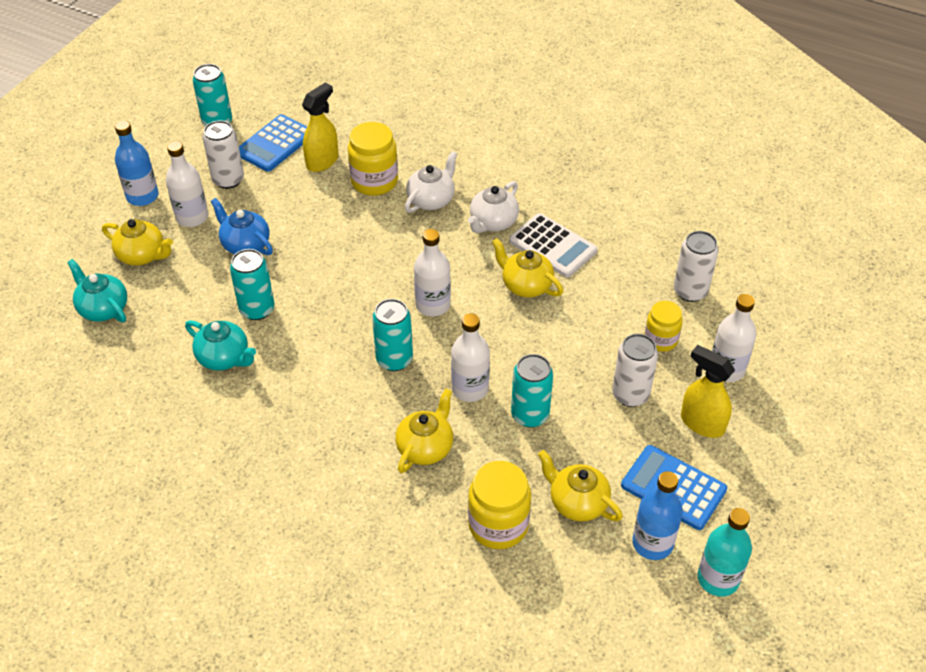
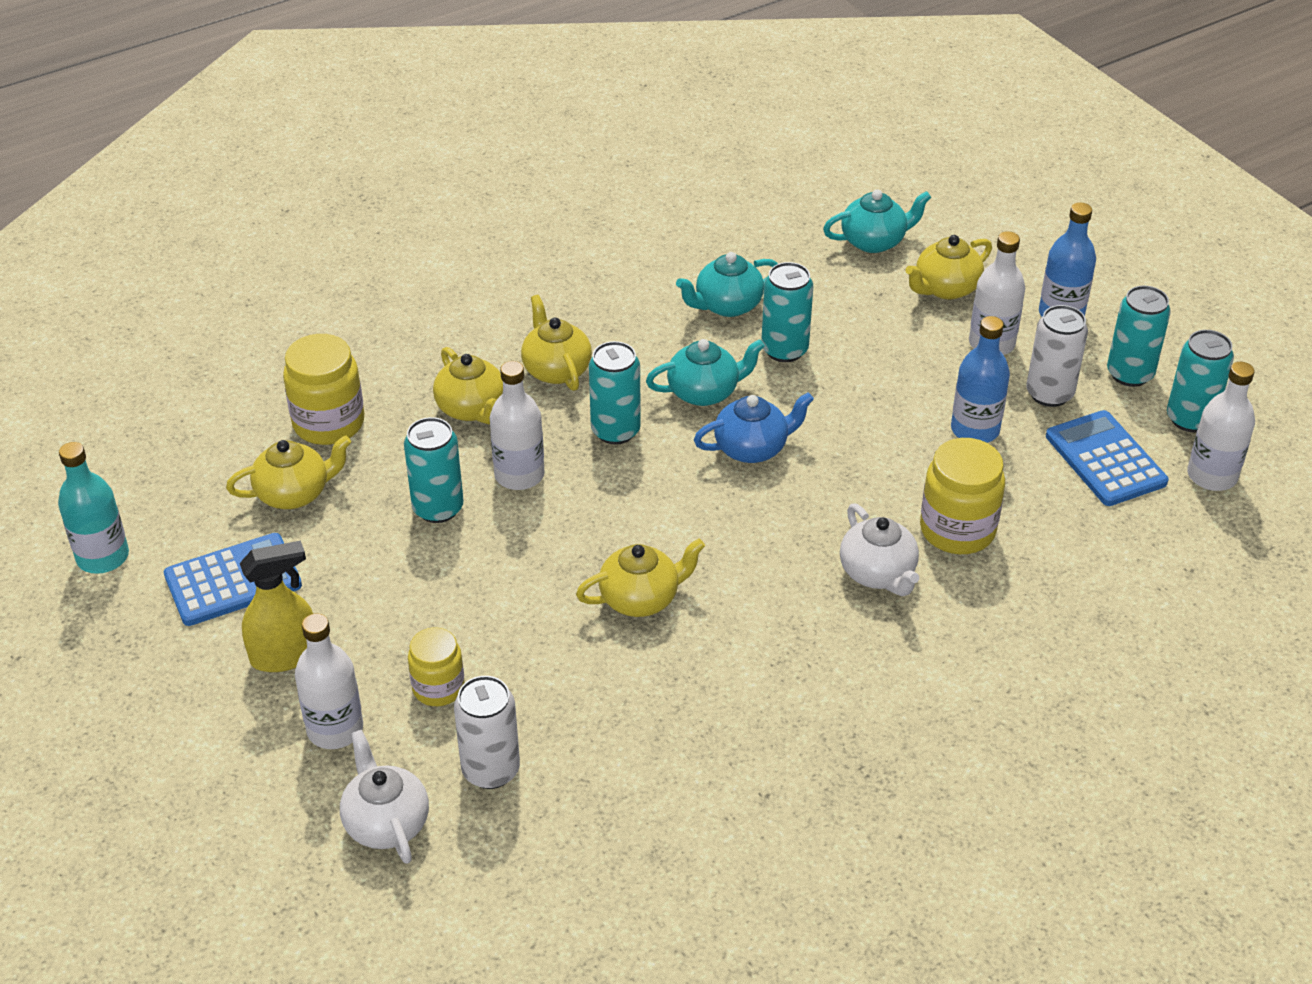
camera: 120 degrees right, 5 degrees down
(188, 154) = (1130, 374): none -> turquoise can
(245, 244) = (907, 372): blue teapot -> blue teapot (752, 448)
(322, 161) = (1036, 493): yellow spray bottle -> none
(326, 332) = (704, 392): none -> turquoise teapot
(353, 420) = (556, 369): none -> yellow teapot
(433, 305) = (676, 496): white bottle -> white bottle (1212, 476)
(493, 222) = (785, 618): white teapot -> white teapot (386, 822)
(552, 246) = (692, 661): white calculator -> none
(630, 394) = (385, 611): white can -> none
(652, 543) = (191, 527): blue bottle -> blue bottle (975, 430)

